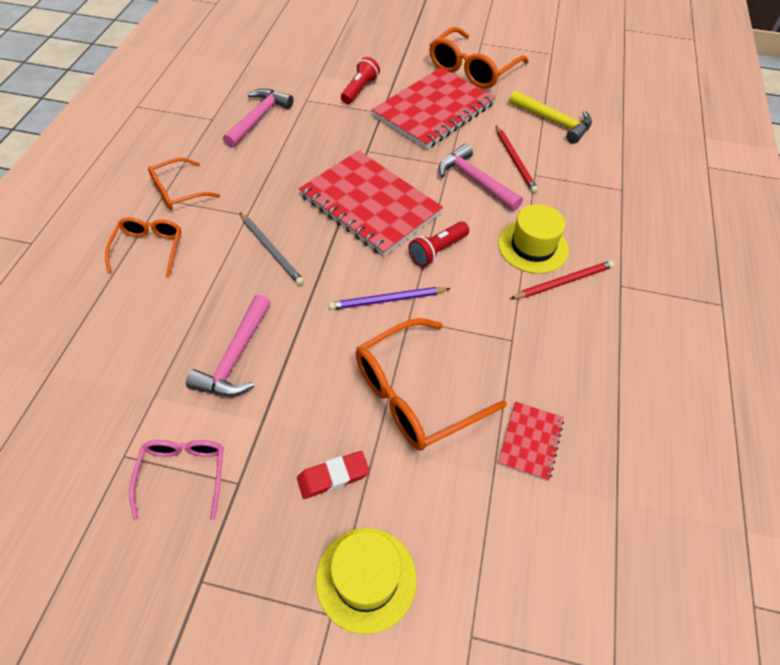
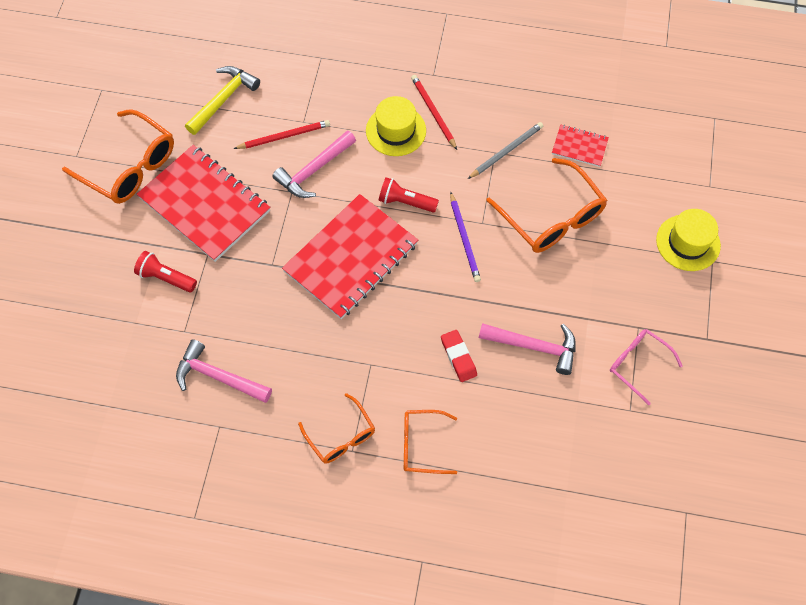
camera: 90 degrees left, 10 degrees up
(183, 475) = (638, 365): pink glasses -> pink glasses turned 45 degrees clockwise
(271, 250) = (415, 336): grey pencil -> grey pencil (506, 151)
(333, 477) = (624, 267): red eraser -> red eraser (458, 357)
(437, 251) = (406, 202): red flashlight -> red flashlight turned 150 degrees clockwise

